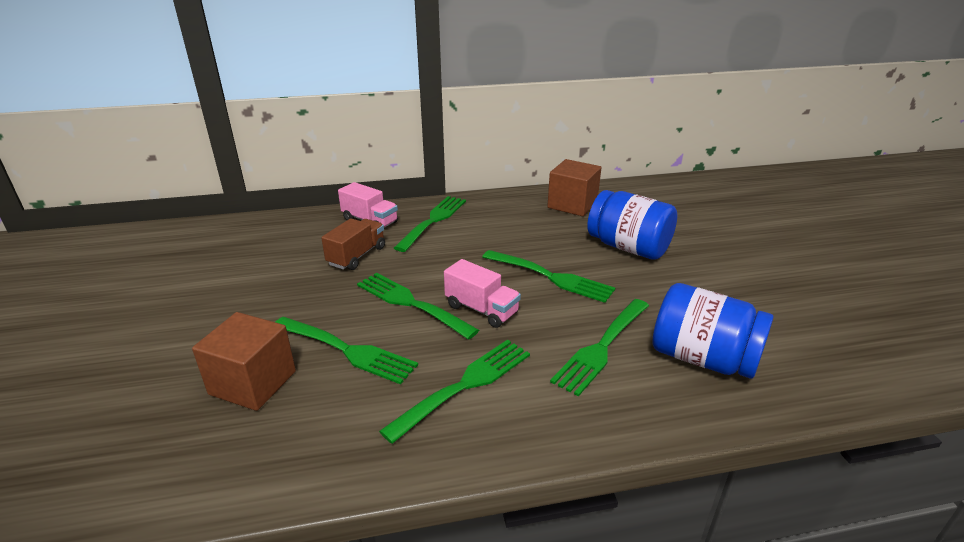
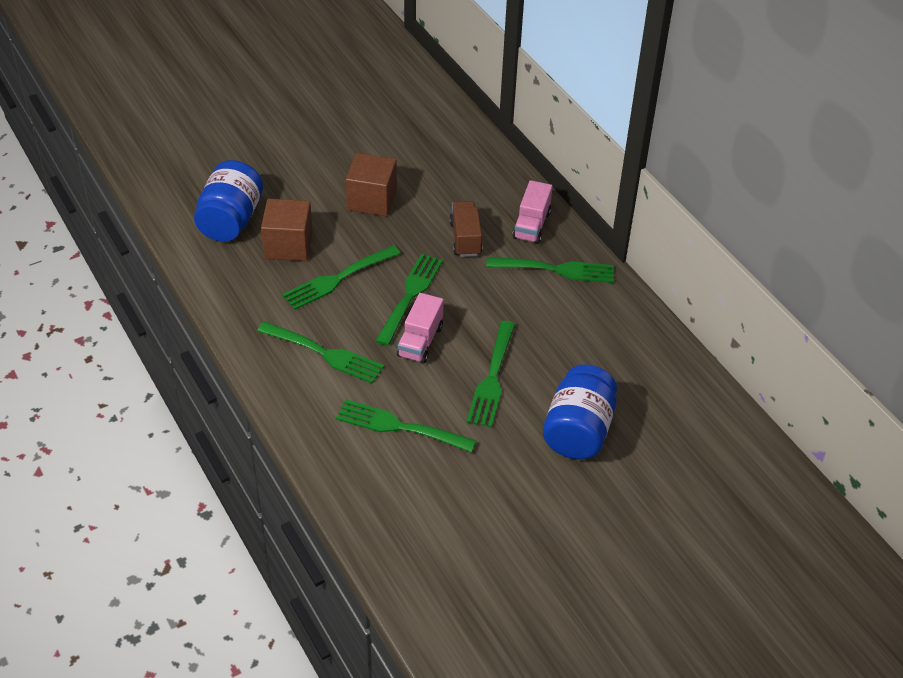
camera: 70 degrees right, 15 degrees up
(347, 350) = (338, 279): green fork -> green fork turned 45 degrees clockwise
(357, 256) = (465, 239): brown truck -> brown truck turned 105 degrees counterclockwise
(572, 204) = (655, 372): brown cube -> brown cube (372, 200)
(702, 358) = (410, 494): blue jar -> blue jar (231, 220)

